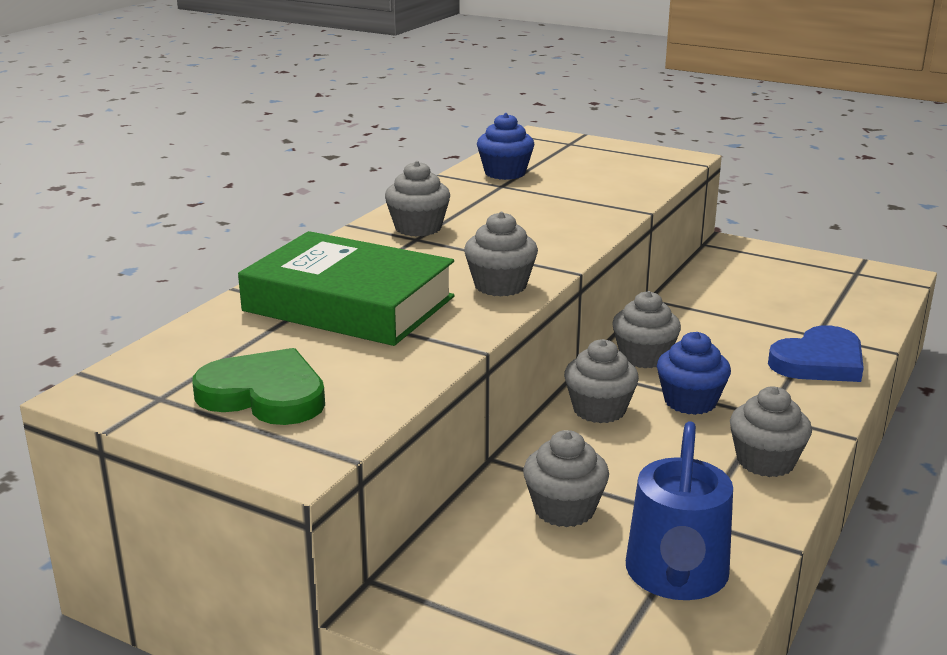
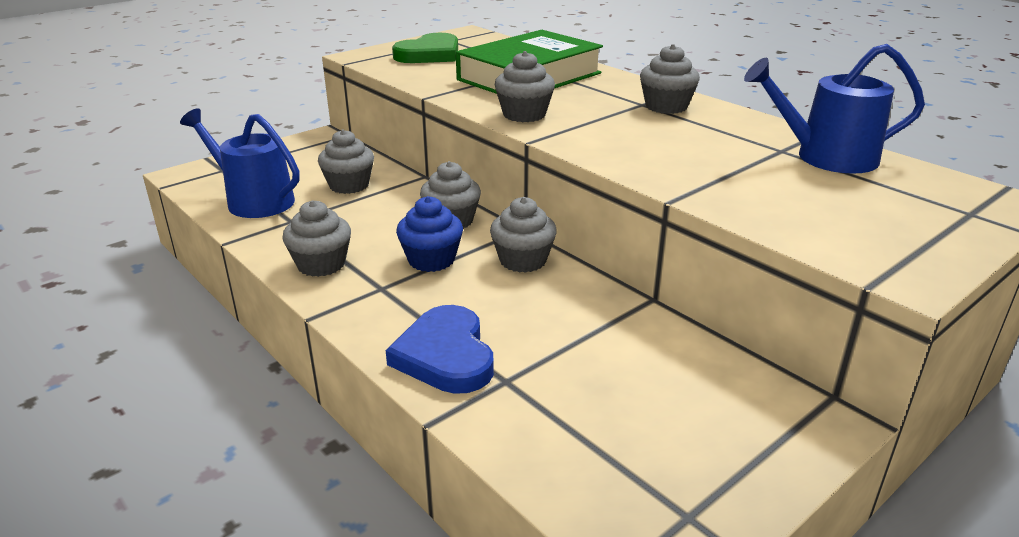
camera: 110 degrees right, 5 degrees up
(505, 173) = (826, 157): blue cupcake -> blue watering can

